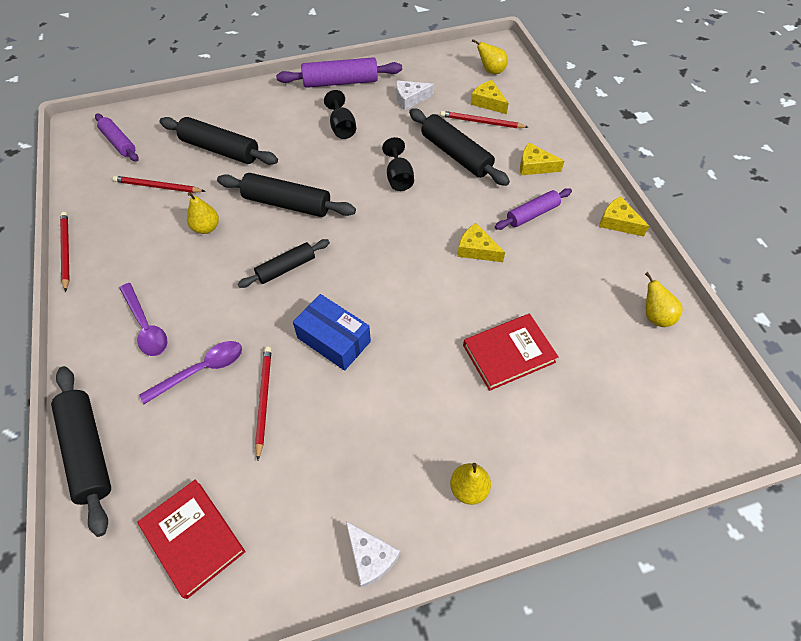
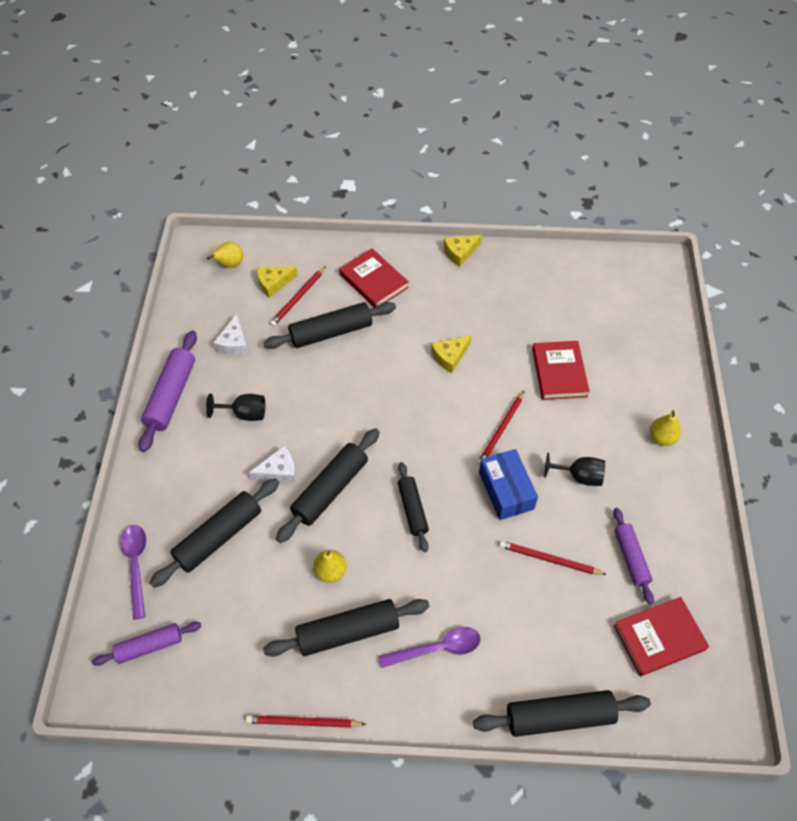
camera: 70 degrees left, 0 degrees up
(151, 256) = (348, 631): none -> black rolling pin
(158, 187) = (247, 611): red pencil -> red pencil (501, 430)
(201, 370) = (503, 605): purple spoon -> purple spoon (136, 565)
(334, 339) = (506, 490): blue box -> blue box turned 75 degrees counterclockwise
(370, 557) = (698, 515): white cheese -> white cheese (278, 471)
(398, 178) = (339, 386): black goblet -> black goblet (579, 476)
(532, 214) = (427, 304): purple rolling pin -> purple rolling pin (631, 558)
(534, 166) = (373, 281): yellow cheese -> red book
(654, 316) = (556, 271): yellow pear -> none

